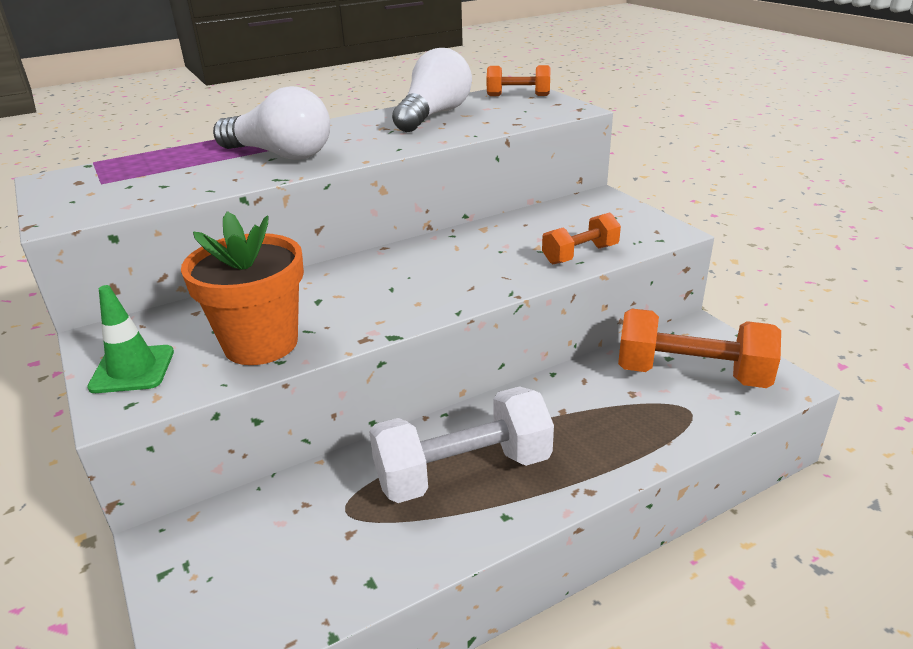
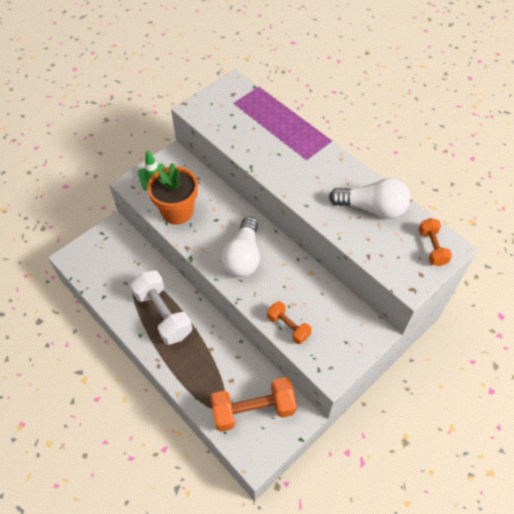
camera: 75 degrees right, 25 degrees up
(280, 155) = (284, 156): white light bulb -> white light bulb (243, 257)
(691, 374) = (253, 410): orange dumbbell -> orange dumbbell turned 75 degrees clockwise

